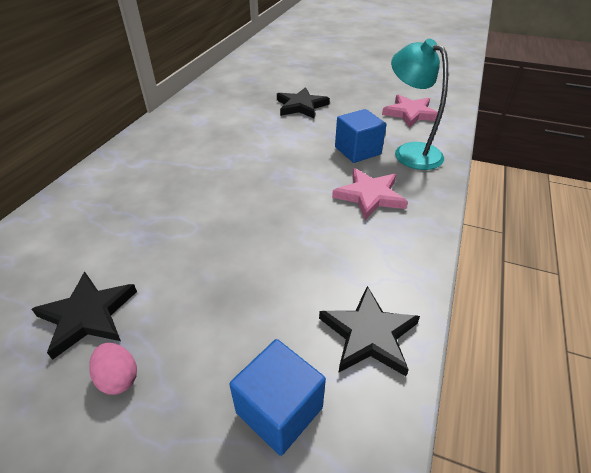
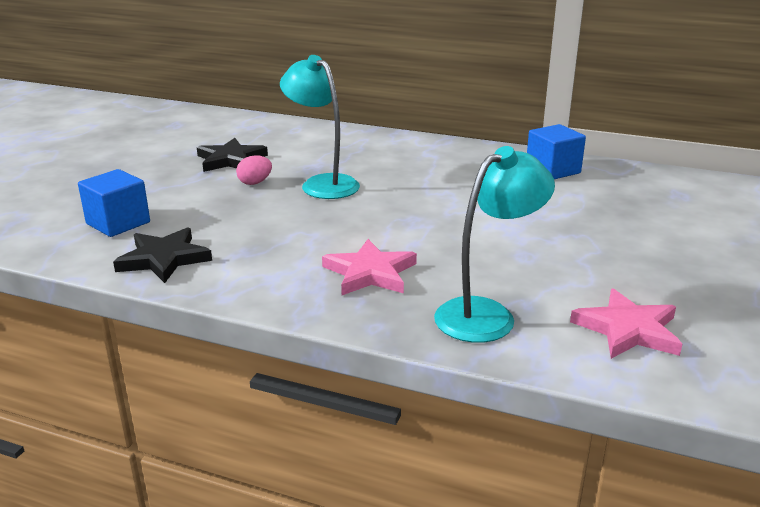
camera: 90 degrees right, 15 degrees down
(118, 378) = (173, 174): pink egg -> pink egg (255, 182)
(192, 227) = (322, 183): none -> turquoise lamp
(301, 106) = (604, 232): black star -> none
(357, 151) = (480, 271): blue cube -> blue cube (552, 170)

